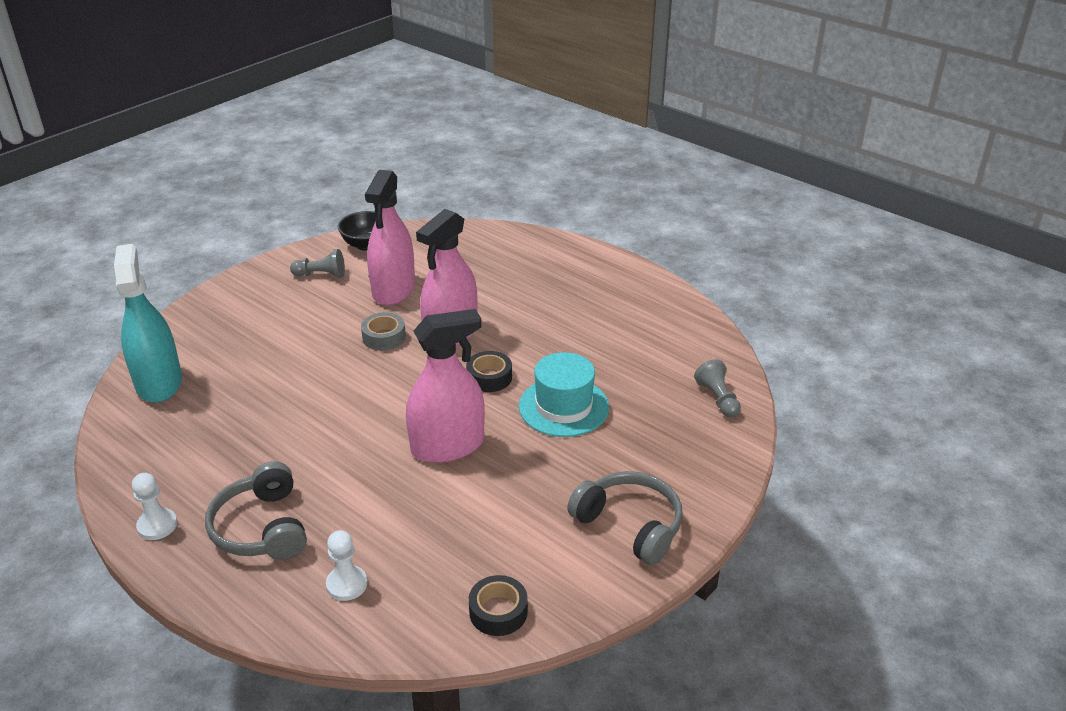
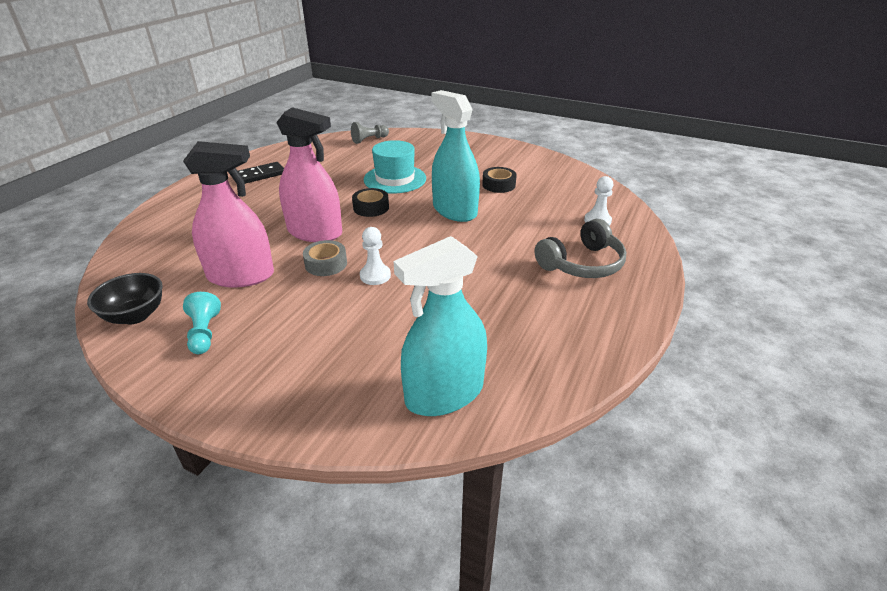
camera: 105 degrees left, 0 degrees up
(157, 525) = (621, 314): white pawn -> white pawn (375, 276)
(321, 275) = (204, 333): grey pawn -> turquoise pawn
(447, 446) = (454, 211): pink spray bottle -> turquoise spray bottle
(498, 612) = (574, 176): black tape -> black tape (498, 185)
(615, 300) = (261, 175): none -> black domino
(630, 525) = (487, 153): grey headphones -> none

